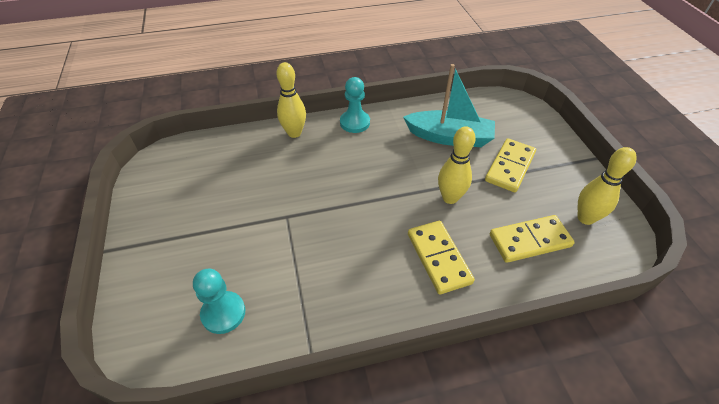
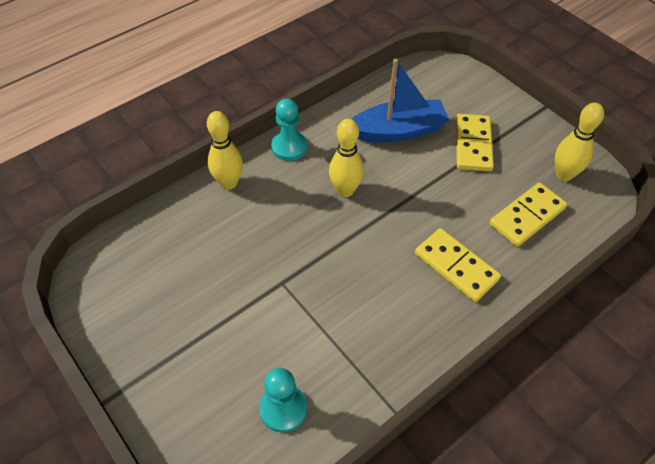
camera: 25 degrees left, 5 degrees up
(449, 137) = (398, 131): turquoise boat -> blue boat
(450, 198) = (434, 199): yellow bowling pin -> yellow bowling pin (345, 190)

